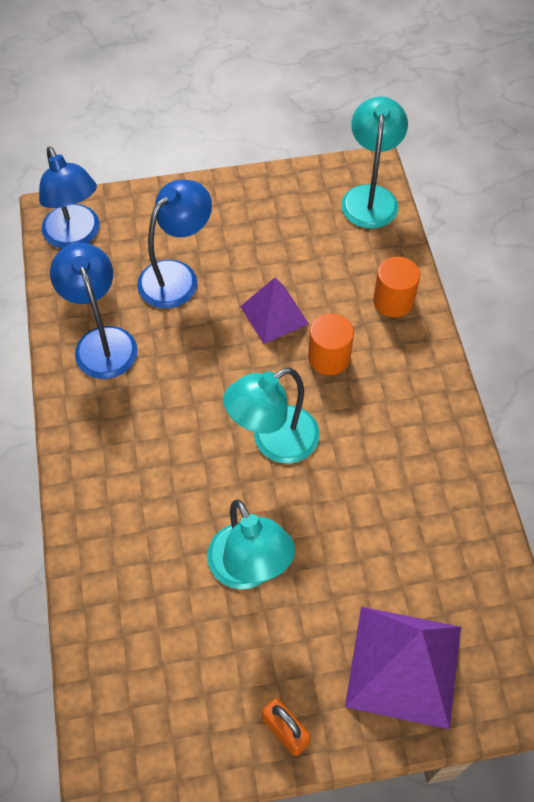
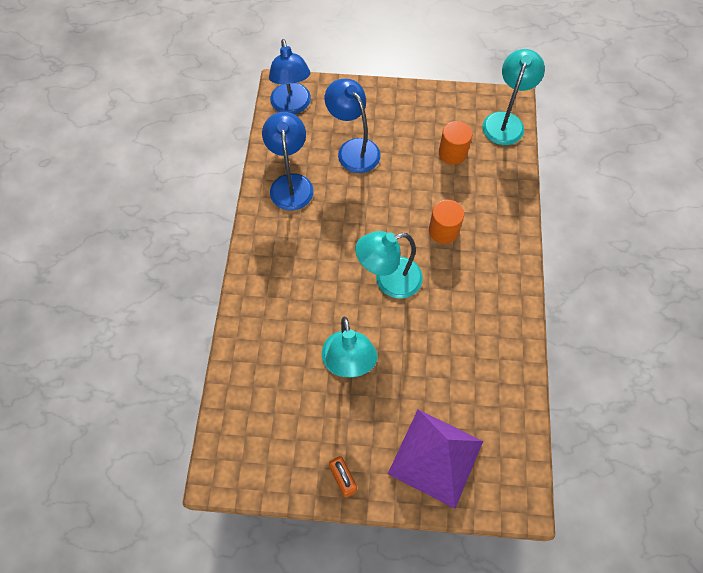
camera: 15 degrees right, 5 degrees up
(177, 276) = (353, 149): blue lamp -> blue lamp turned 90 degrees counterclockwise
(274, 314) = (413, 191): purple pyramid -> none
(393, 301) = (500, 200): orange cylinder -> orange cylinder (452, 153)

